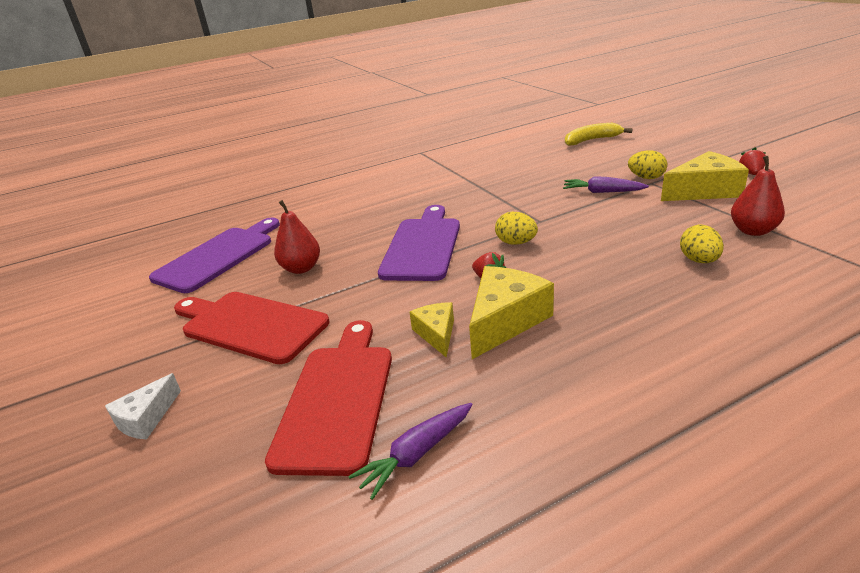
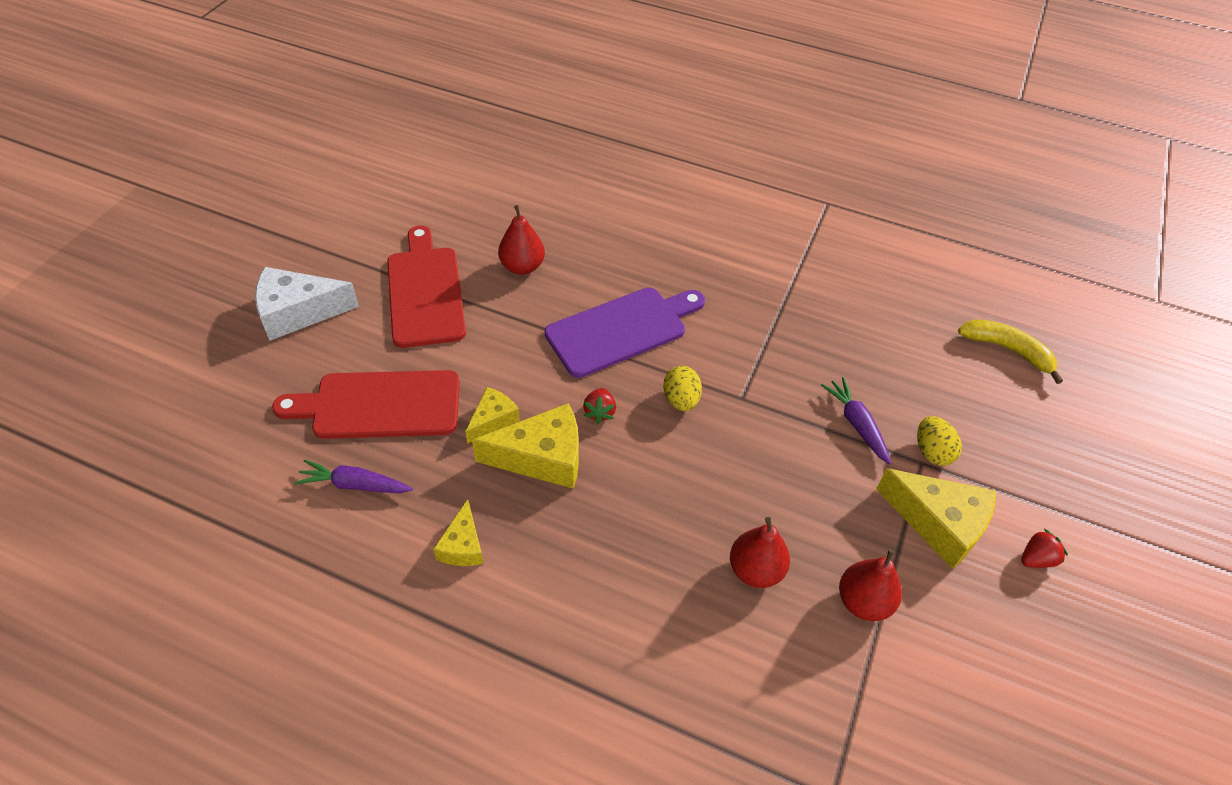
camera: 45 degrees right, 20 degrees up
(146, 418) = (298, 312): white cheese -> white cheese, size x1.75
(218, 256) = (500, 197): purple cutting board -> none
(338, 399) = (379, 405): red cutting board -> red cutting board turned 150 degrees counterclockwise
(562, 400) = (463, 545): none -> yellow cheese
(699, 260) = (755, 570): yellow egg -> red pear

